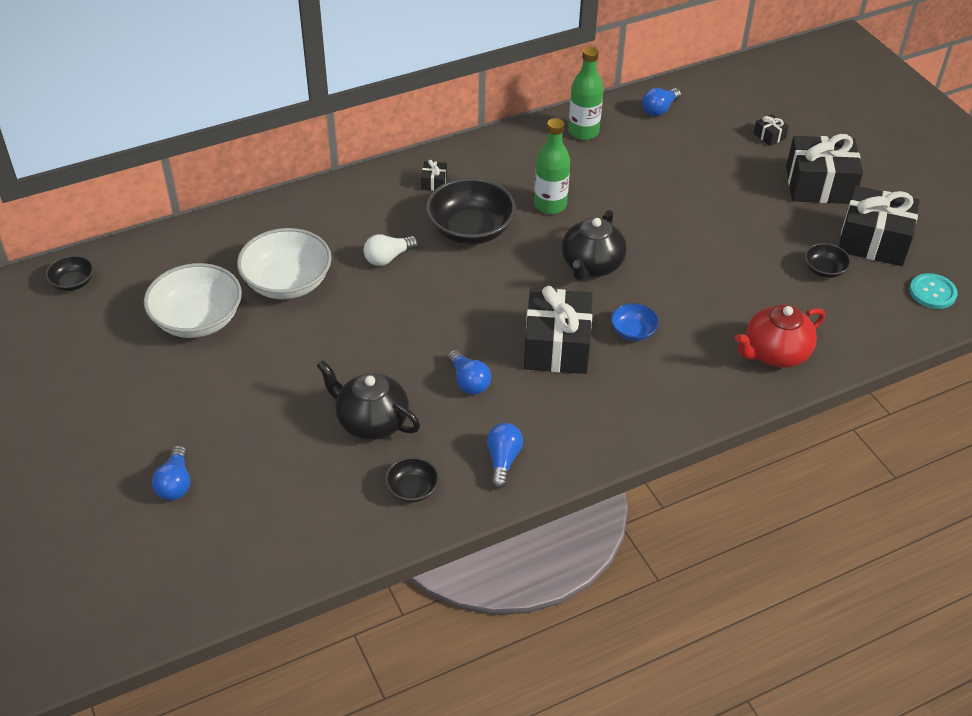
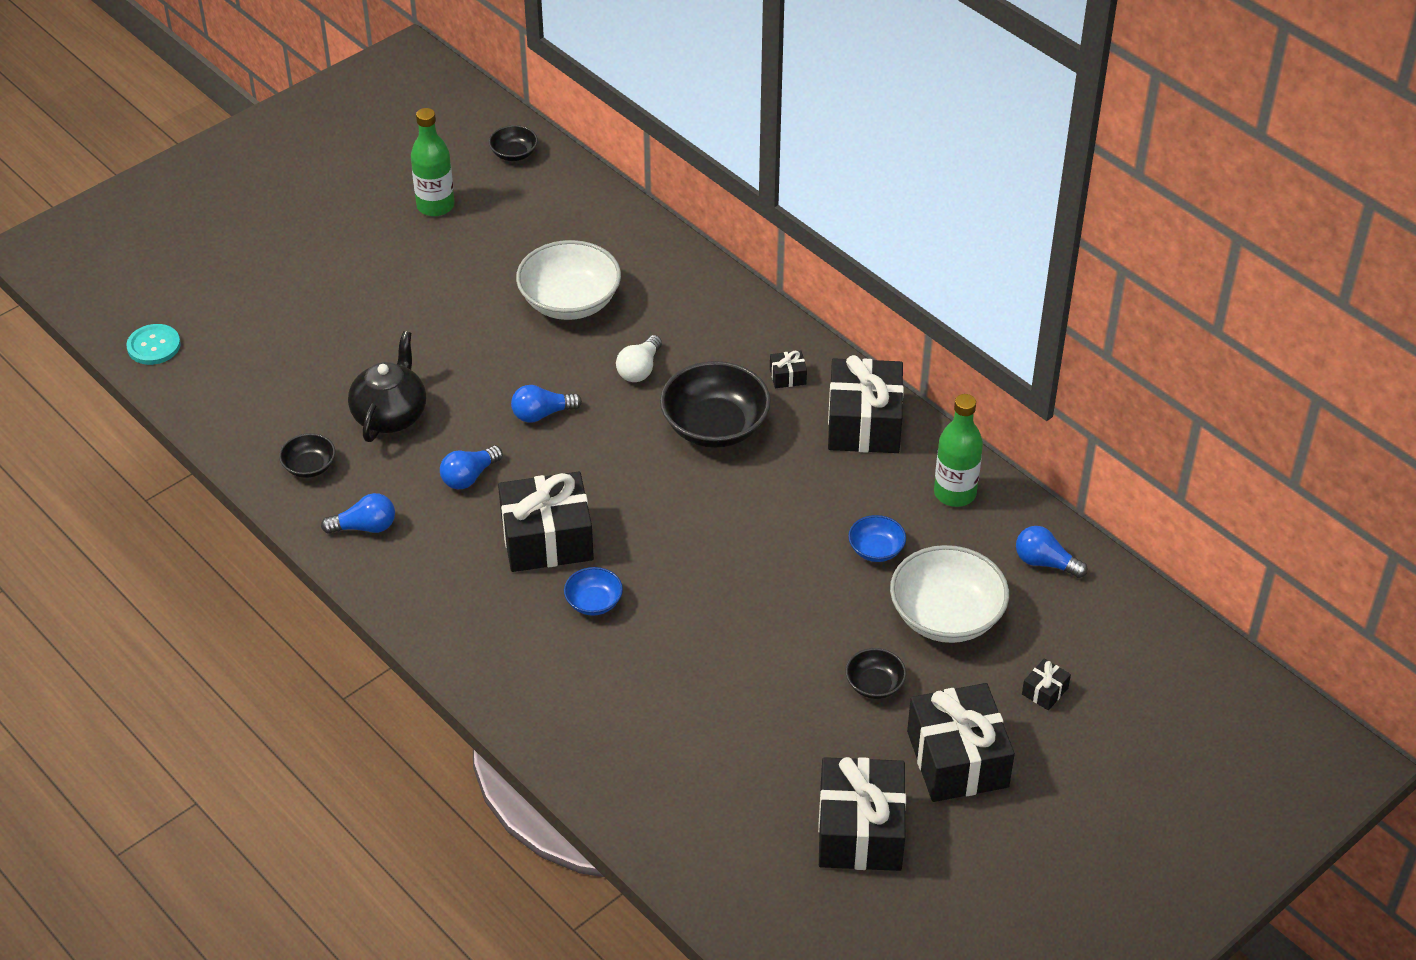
camera: 75 degrees right, 0 degrees up
(175, 483) = (276, 302): blue light bulb -> blue light bulb (542, 414)
(198, 320) = (492, 253): white bowl -> white bowl (946, 616)
(388, 258) = (639, 369): white light bulb -> white light bulb turned 105 degrees counterclockwise
(499, 157) = (864, 423): none -> black gift
(550, 205) = (791, 488): green bottle -> green bottle (435, 206)
(591, 266) = (694, 546): black teapot -> none
(624, 178) = (876, 550): none -> blue bowl
(775, 353) = (601, 742): red teapot -> none
(824, 270) = (777, 780): black bowl -> black bowl (874, 684)
(932, 292) = (778, 905): turquoise button -> turquoise button (154, 346)

